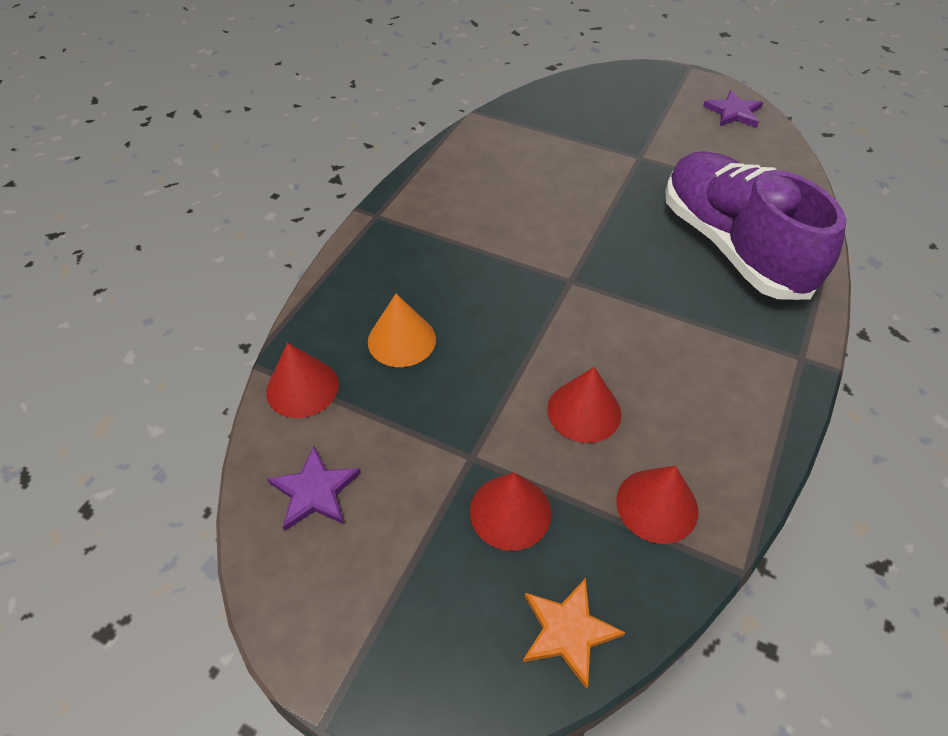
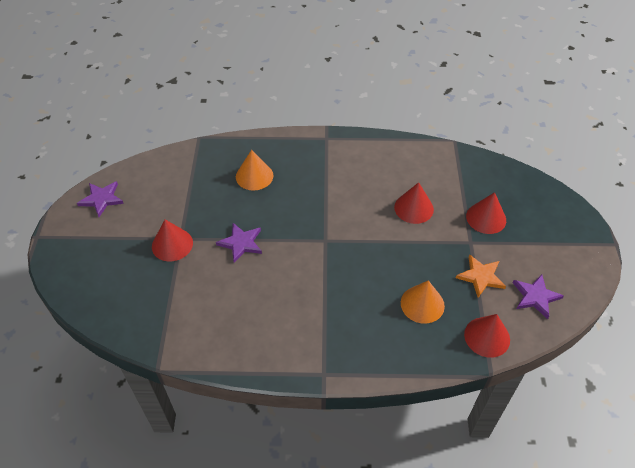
camera: 115 degrees left, 0 degrees up
(568, 631) = (519, 184): orange star -> orange star (481, 277)
(606, 202) = (241, 243): none -> purple star
(657, 505) = (445, 171): red cone -> red cone (172, 244)
(731, 246) = (254, 176): purple shoe -> orange cone

